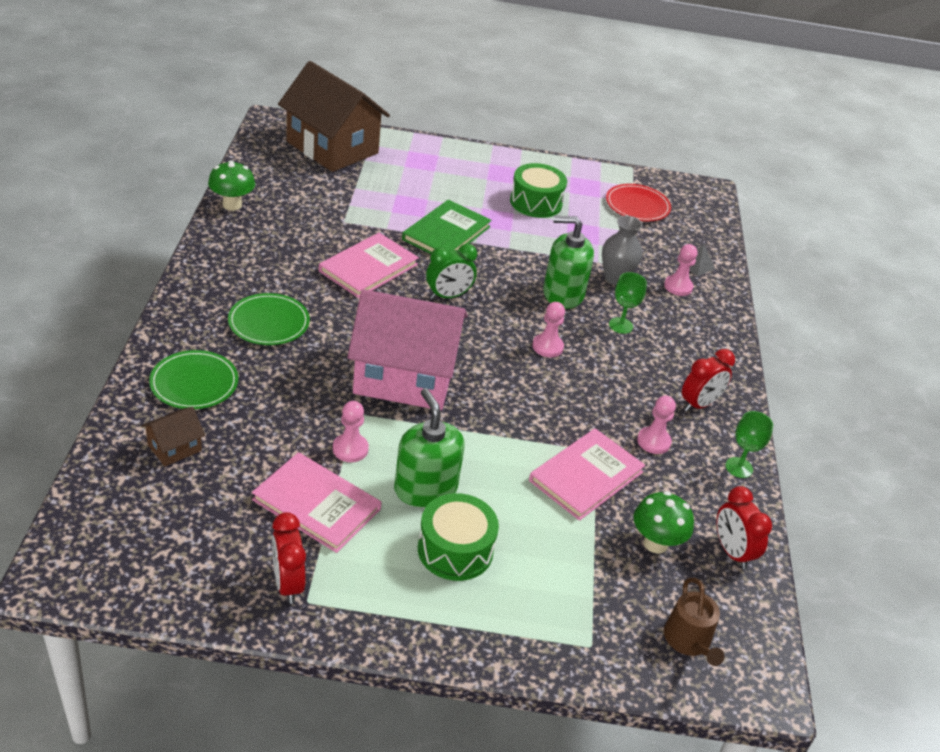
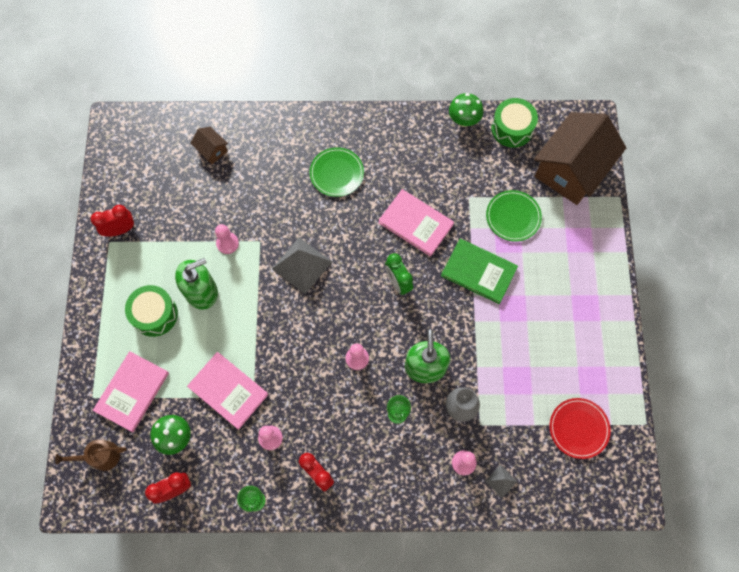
camera: 90 degrees right, 30 degrees up
(194, 383) = (268, 146): green plate -> green plate (513, 217)
(316, 504) = (179, 233): pink book -> pink book (132, 392)
(404, 376) = (302, 265): pink house -> grey pyramid
(536, 202) = (550, 338): green drum -> green drum (512, 128)

